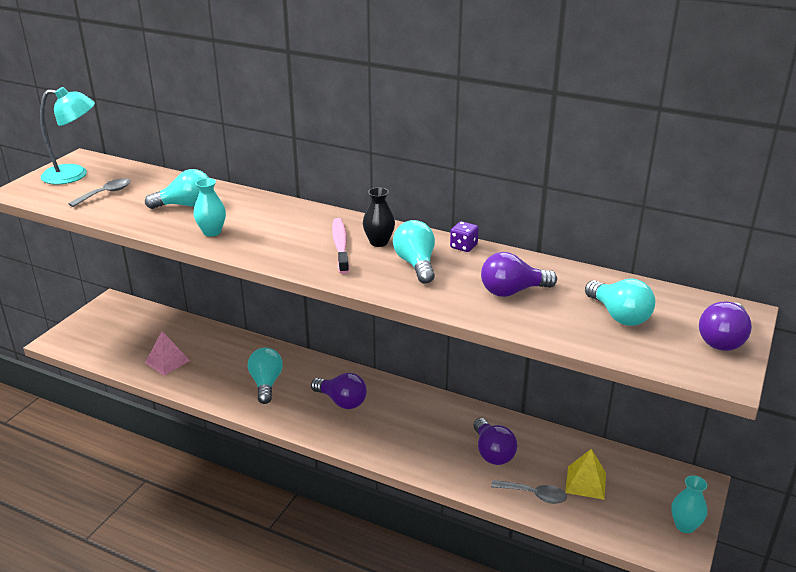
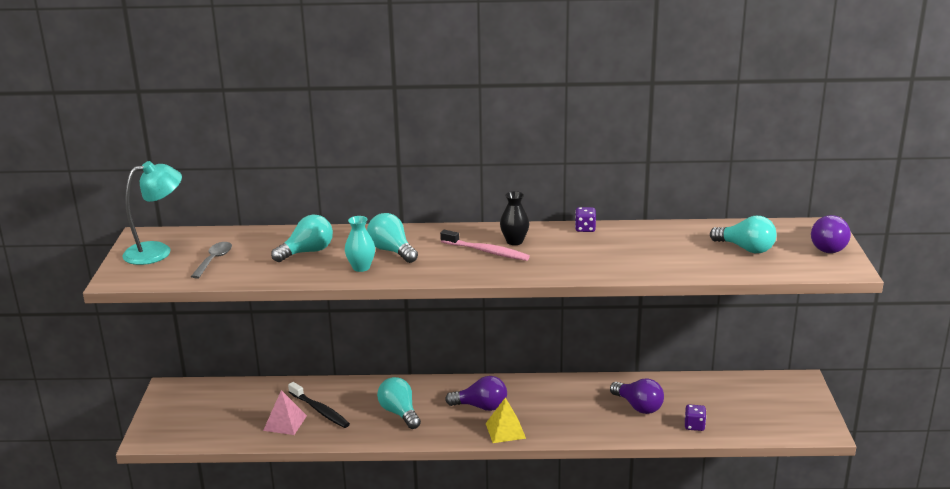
camera: 25 degrees left, 5 degrees down
(204, 359) = (320, 410): none -> black toothbrush
(340, 246) = (486, 251): pink toothbrush -> pink toothbrush turned 150 degrees clockwise
(416, 264) = (563, 250): turquoise light bulb -> turquoise light bulb (391, 251)
(512, 291) = (656, 251): purple light bulb -> none
(534, 495) = (694, 426): grey spoon -> purple dice
(585, 482) = (724, 405): yellow pyramid -> yellow pyramid (505, 430)
(685, 526) = (814, 411): turquoise vase -> none

